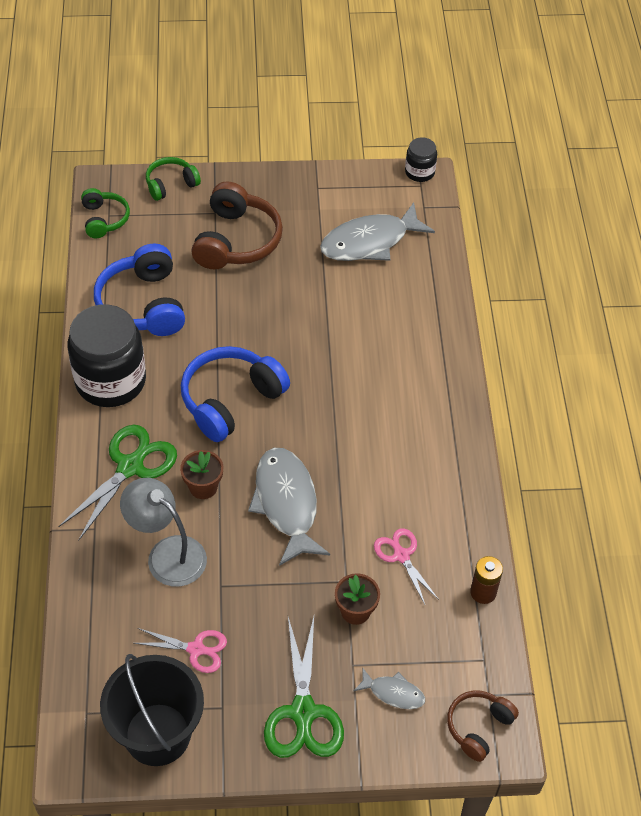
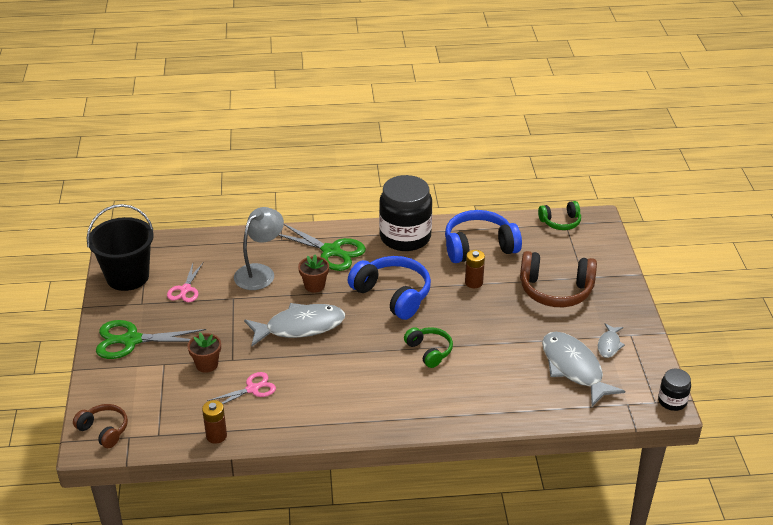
camera: 90 degrees right, 15 degrees down
(171, 184) = (608, 252): green headphones -> green headphones (429, 351)
(214, 316) = (474, 282): none -> brown battery
(393, 693) = (138, 385): grey fish -> grey fish (609, 345)

